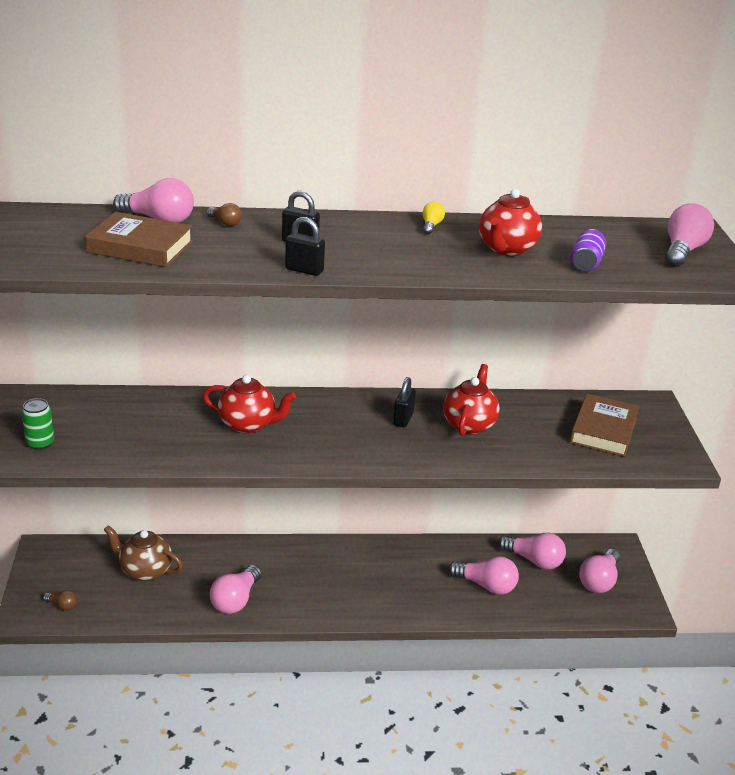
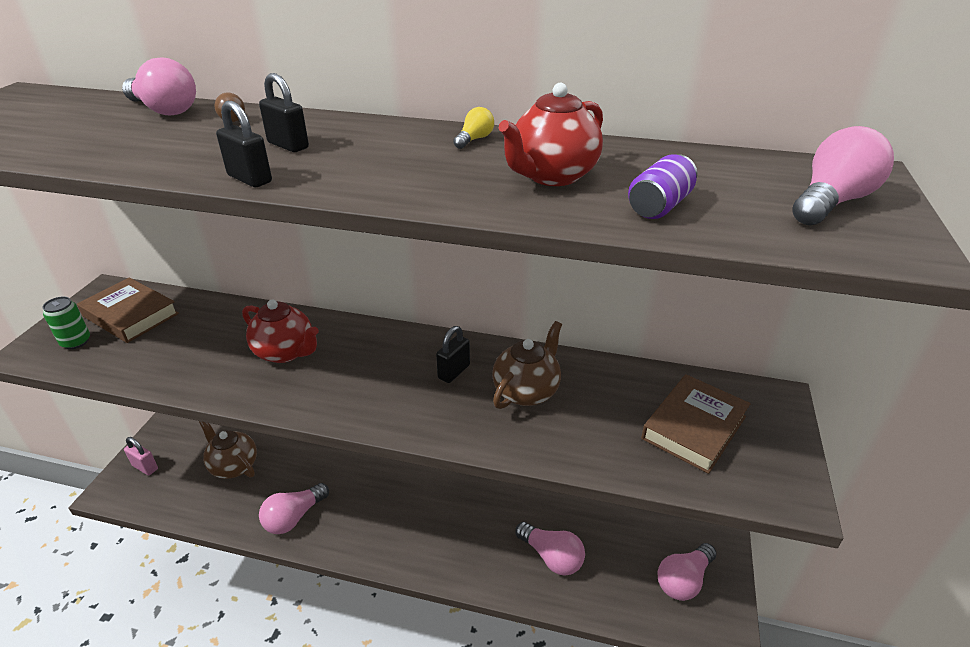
camera: 20 degrees right, 5 degrees up
(49, 588) = (145, 467): none -> pink padlock
(62, 605) = (143, 488): brown light bulb -> none
(140, 247) = (101, 136): brown book -> brown book (130, 315)
(469, 424) = (526, 391): red teapot -> brown teapot
(534, 560) = (617, 535): pink light bulb -> none

